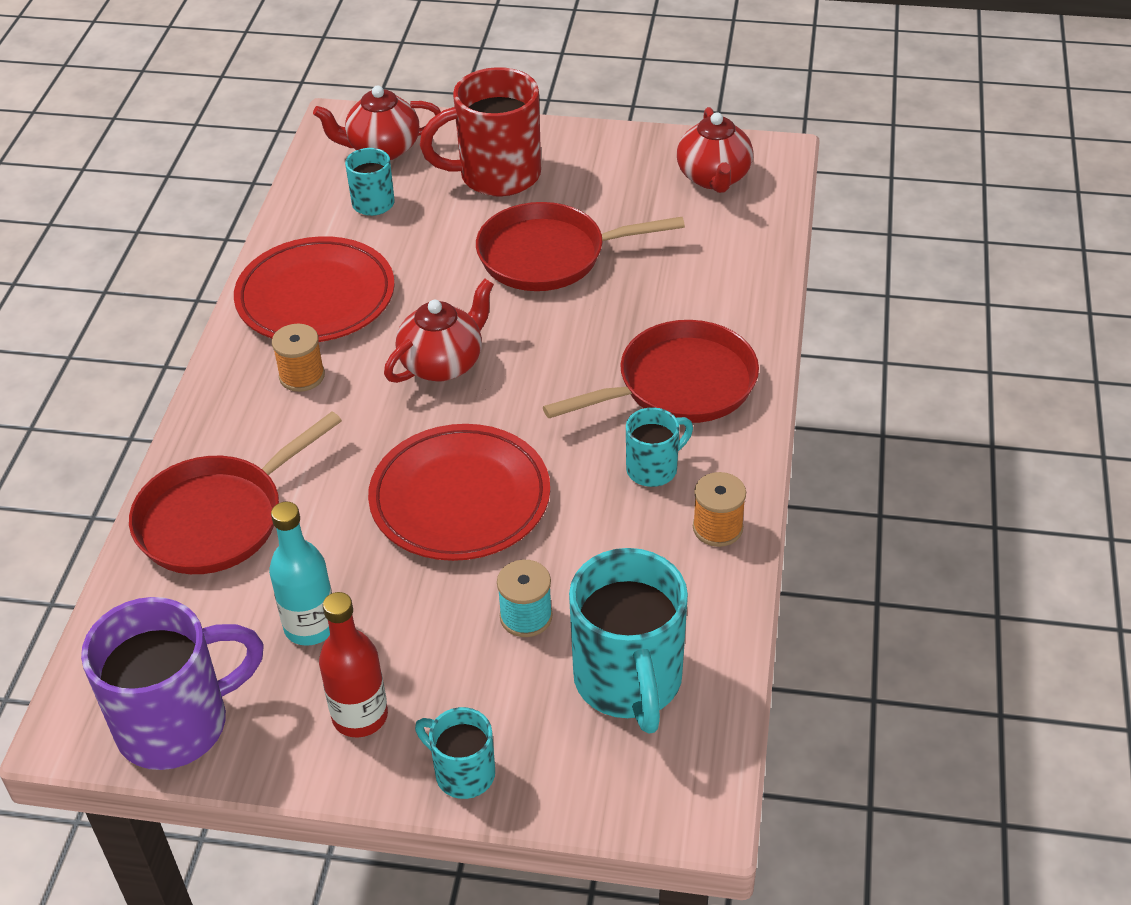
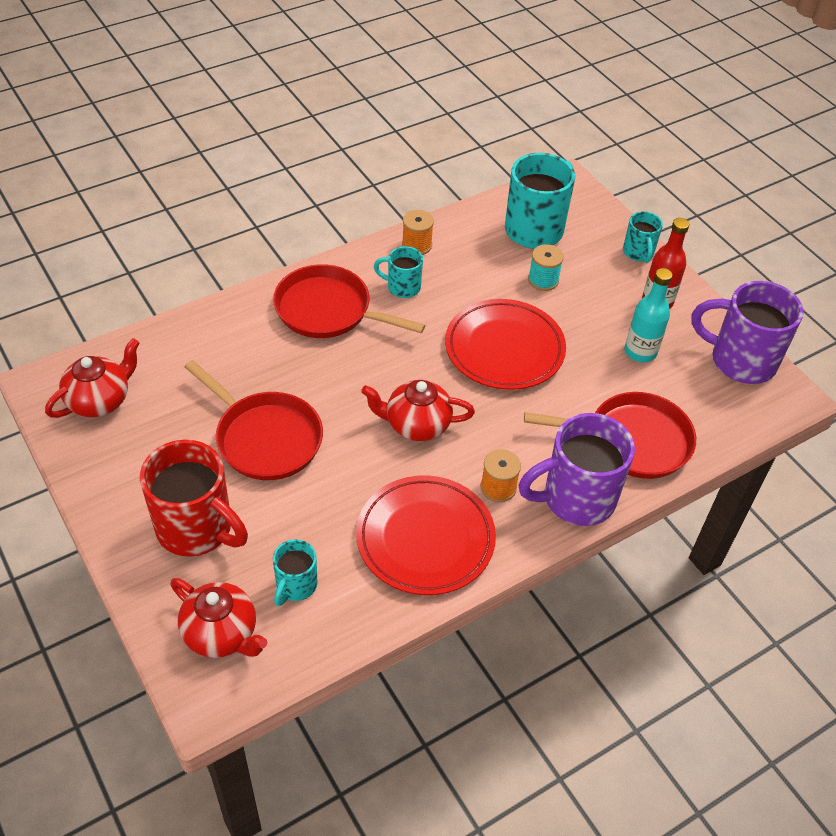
camera: 135 degrees left, 5 degrees up
(219, 423) = (576, 498): none -> purple mug

